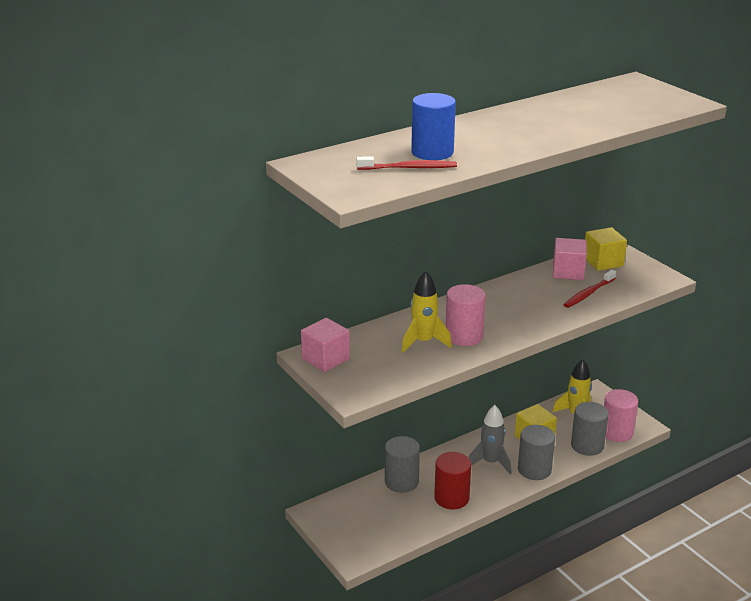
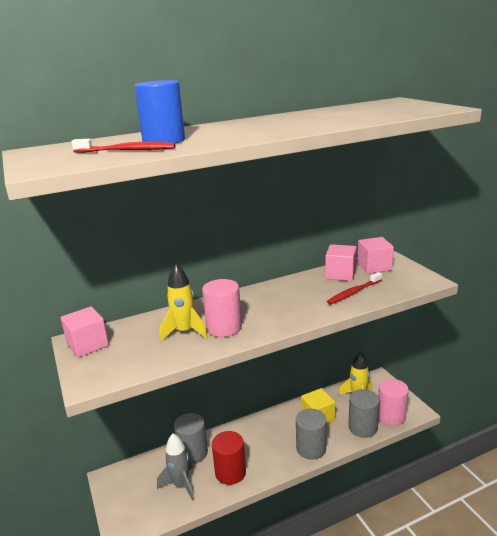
camera: 10 degrees right, 5 degrees down
(490, 462) = (274, 439): grey rocket -> grey rocket (181, 485)
(603, 262) = (374, 267): yellow cube -> pink cube

